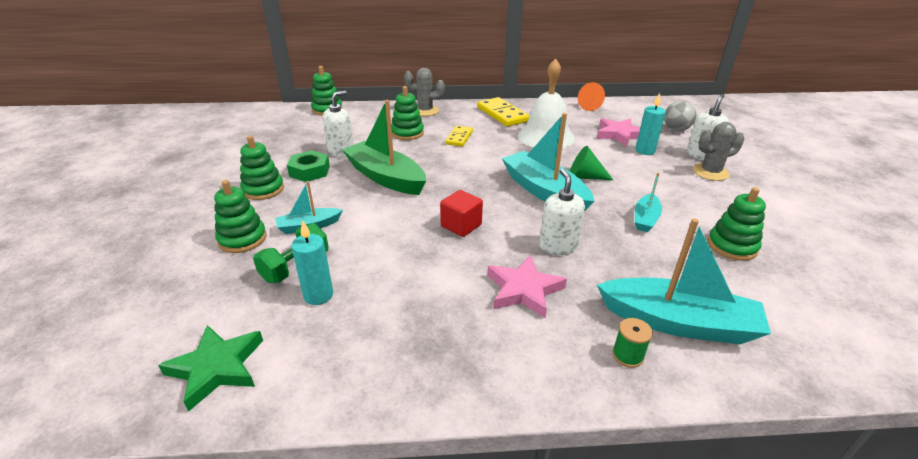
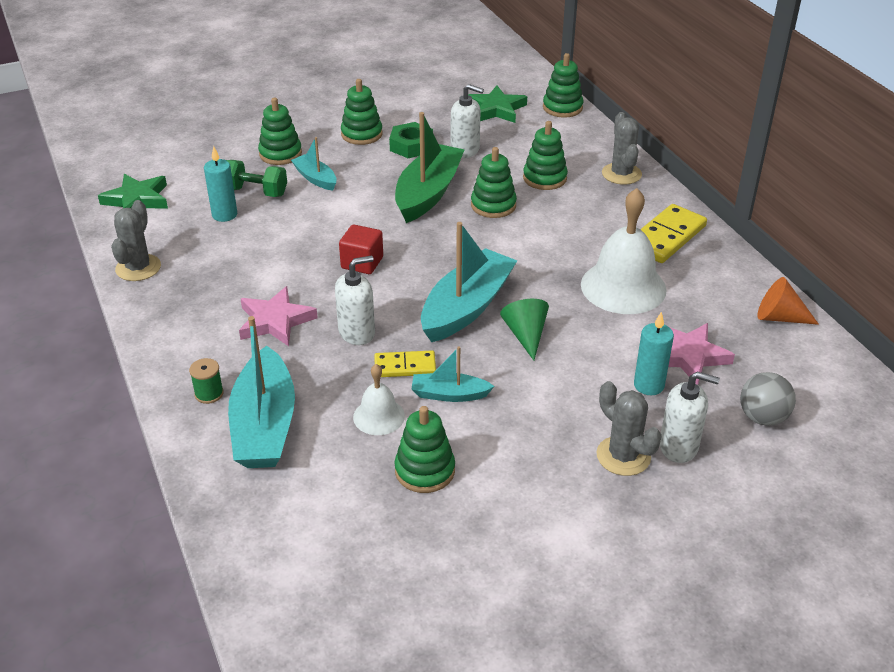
camera: 70 degrees right, 5 degrees up
(299, 130) = (496, 109): none -> green star
(370, 386) = (138, 268): none -> grey cactus
(424, 156) = (493, 205): none -> green stacking toy
(459, 138) = (562, 218): yellow domino -> yellow domino (405, 366)
(669, 255) = (379, 416): none -> white bell

